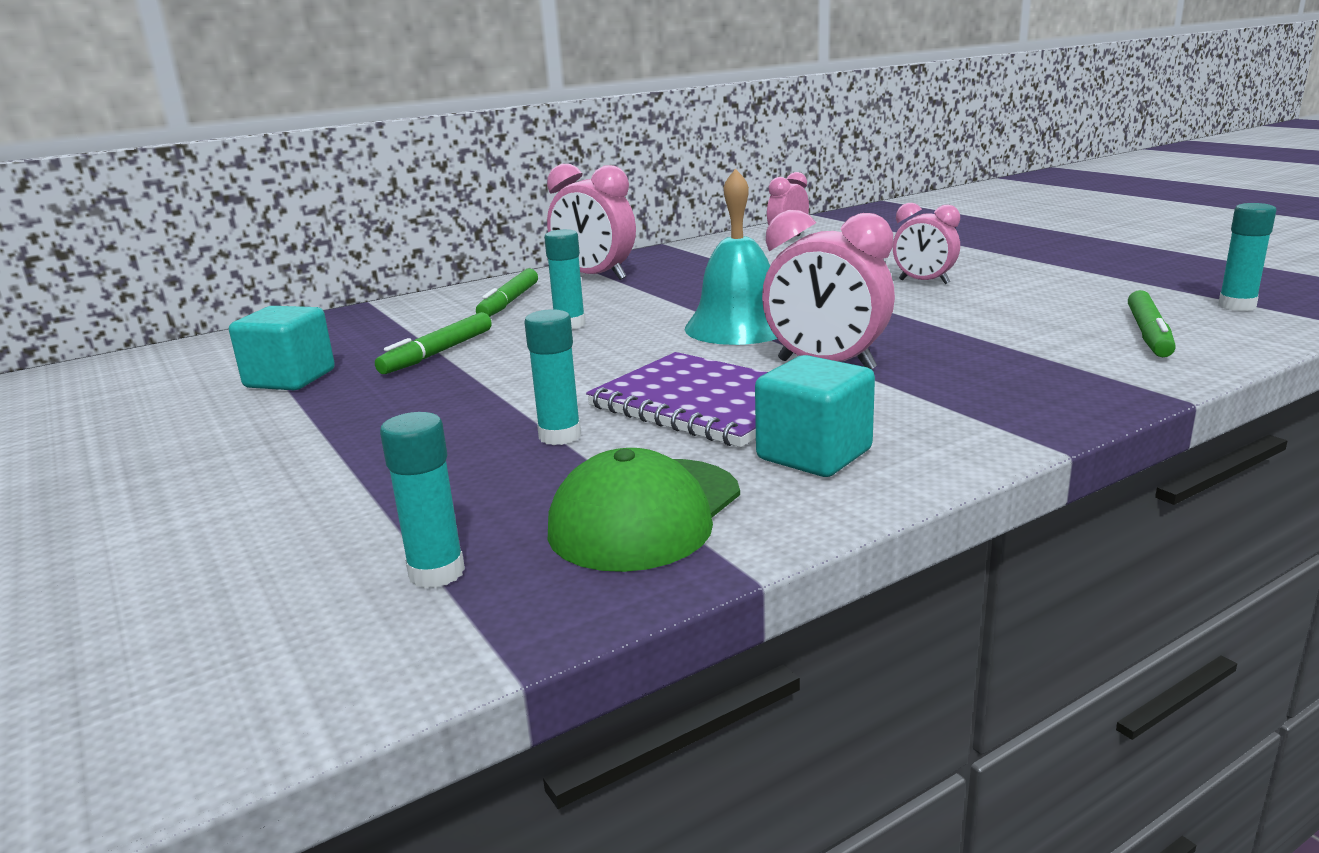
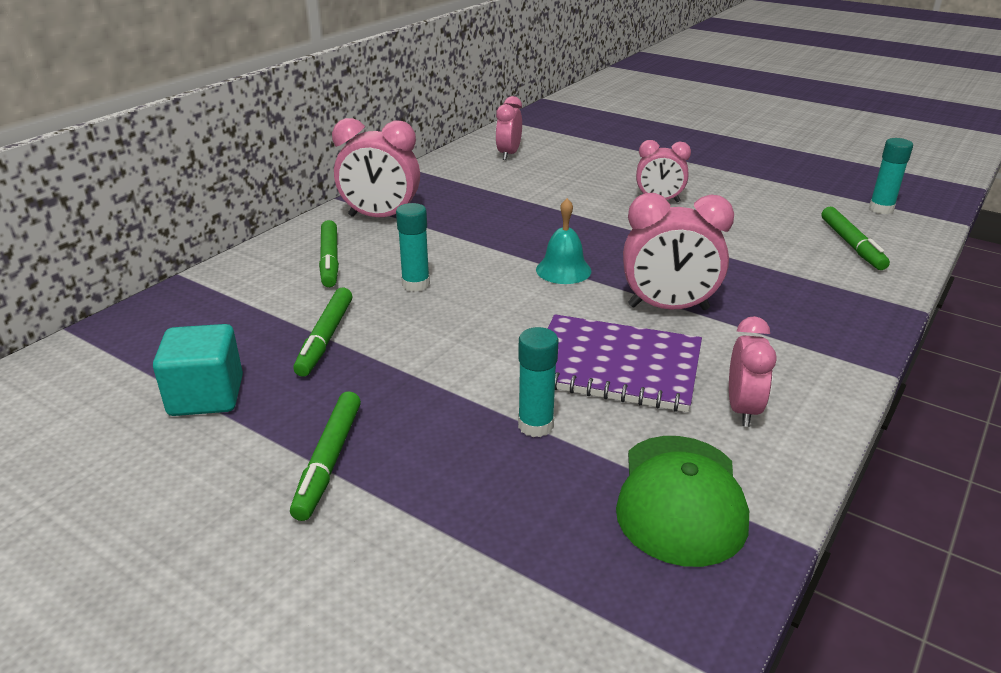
camera: 25 degrees left, 10 degrees up
(335, 433) = (329, 461): none -> green marker
(436, 573) = (582, 603): turquoise glue stick -> none
(739, 326) = (563, 270): turquoise bell -> turquoise bell, size x0.60
(814, 454) = (742, 409): turquoise cube -> pink clock

